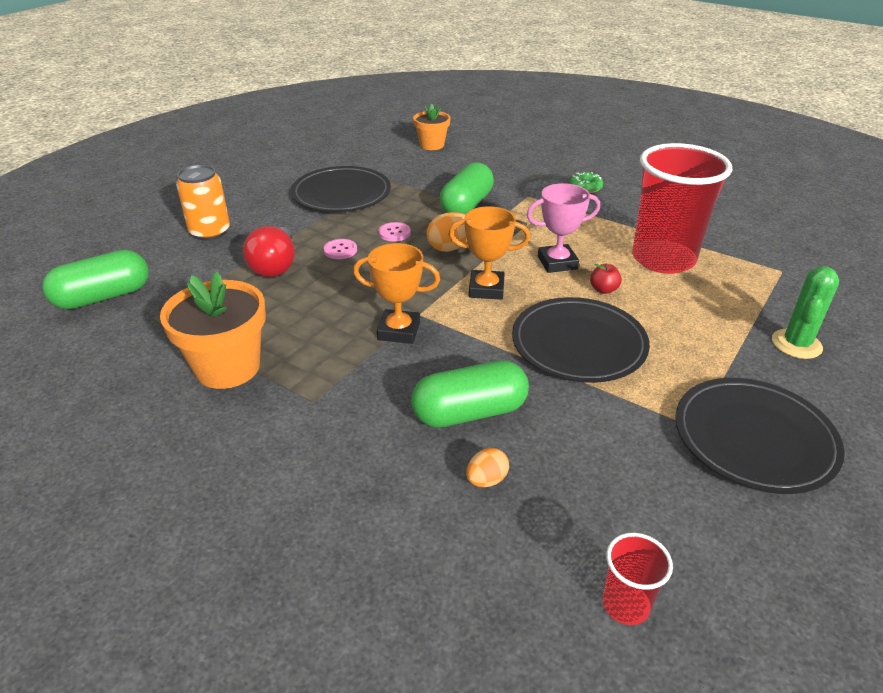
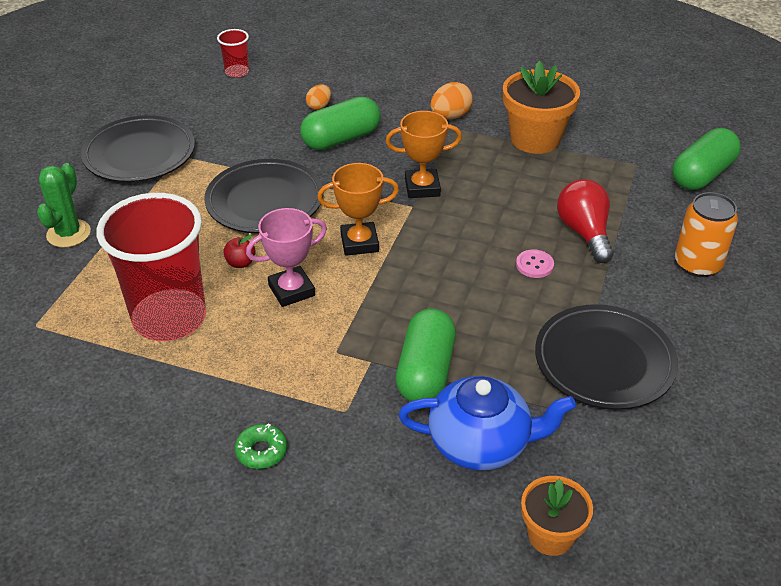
camera: 165 degrees right, 5 degrees up
(394, 233) = (491, 302): pink button -> none
(448, 174) = (481, 443): none -> blue teapot
(450, 248) = (417, 291): orange egg -> orange egg (450, 116)

